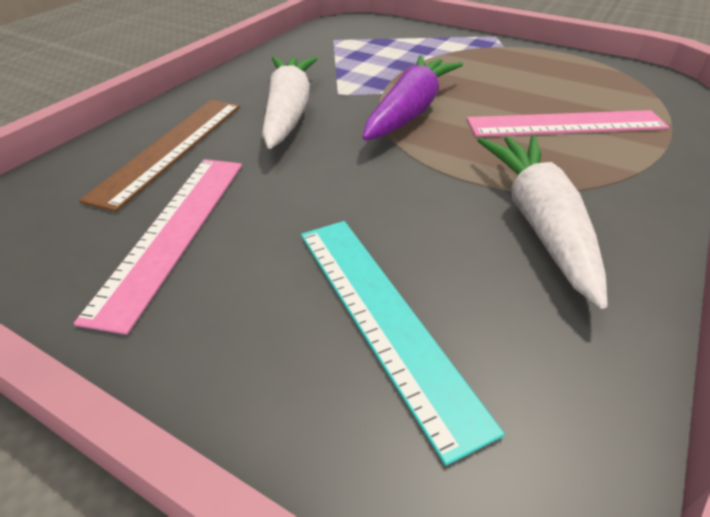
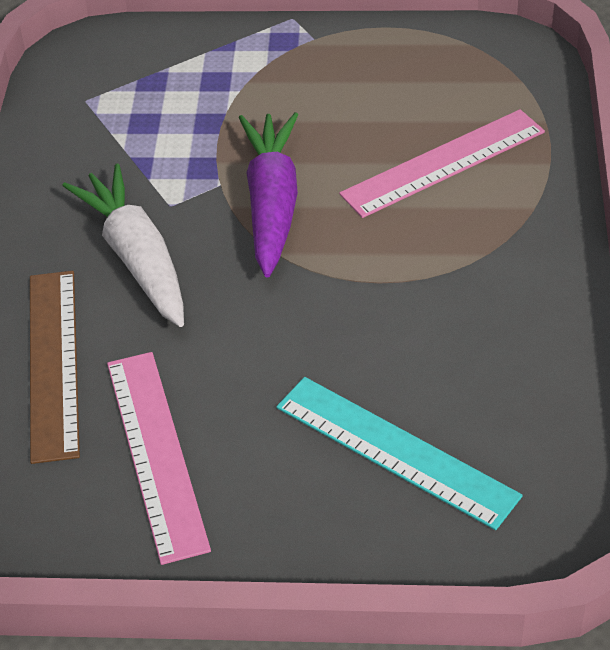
camera: 25 degrees left, 5 degrees up
(538, 221) = (470, 306): white carrot -> none

